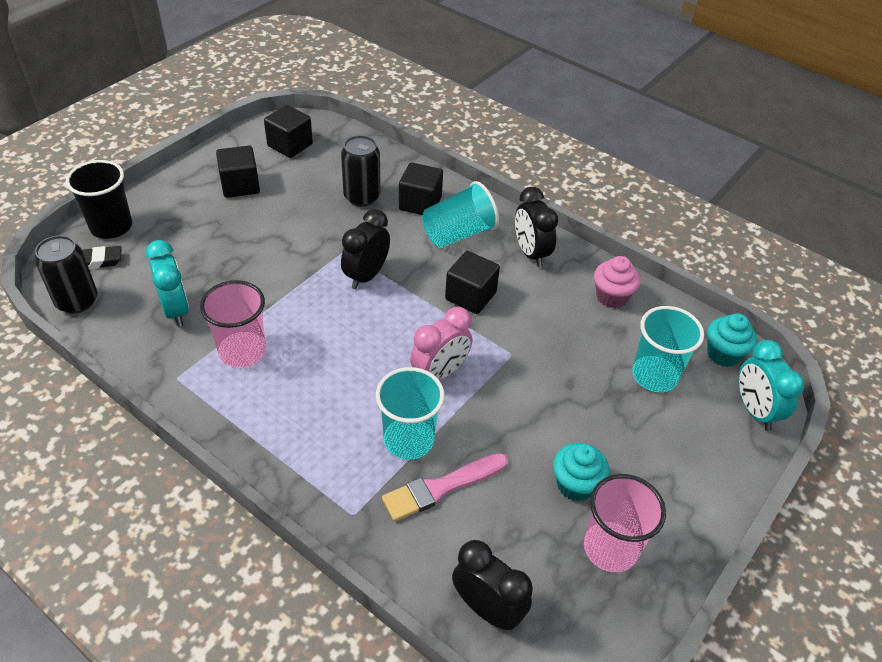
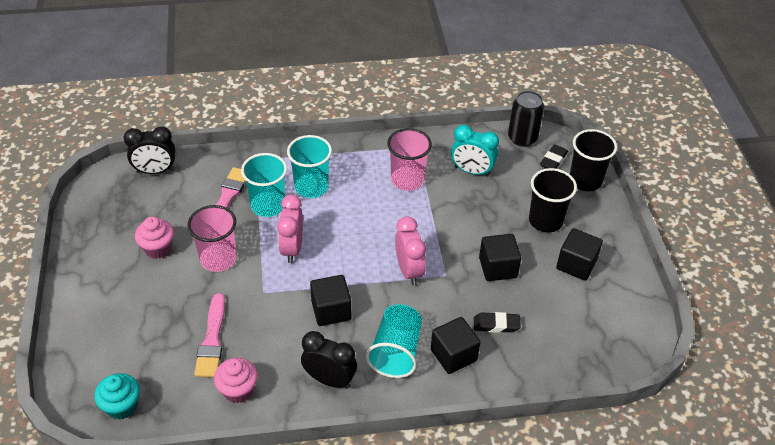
camera: 135 degrees right, 0 degrees up
(201, 226) = (545, 221): none -> black cup
(290, 145) = (607, 324): black cube -> black cube (498, 267)
(362, 197) = (496, 325): black can -> black eraser
(366, 276) = (409, 271): black clock -> pink clock
(575, 485) = (158, 248): turquoise cupcake -> pink cupcake
(599, 349) = (212, 340): none -> pink brush
(610, 548) = (115, 233): pink cup -> pink cup (218, 259)
(654, 375) = (160, 350): turquoise cup -> turquoise cup (311, 187)
(754, 410) = (75, 376): turquoise clock -> none

